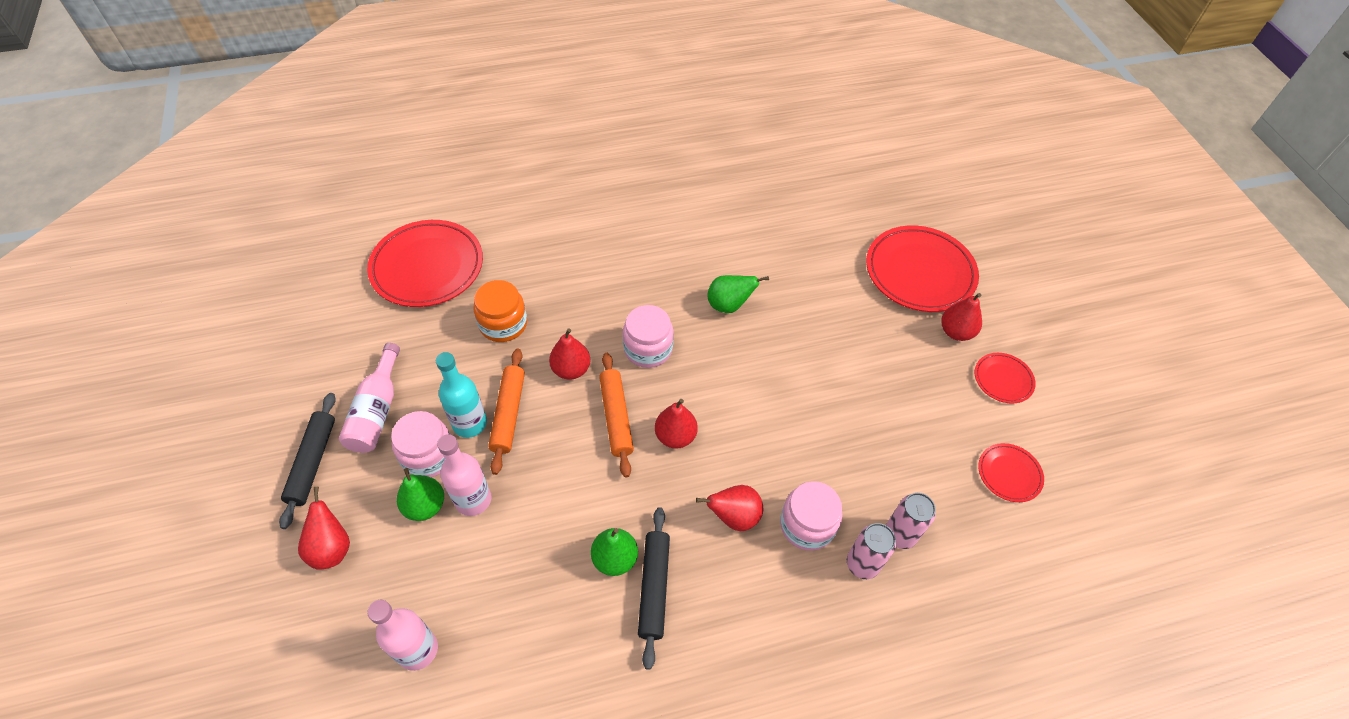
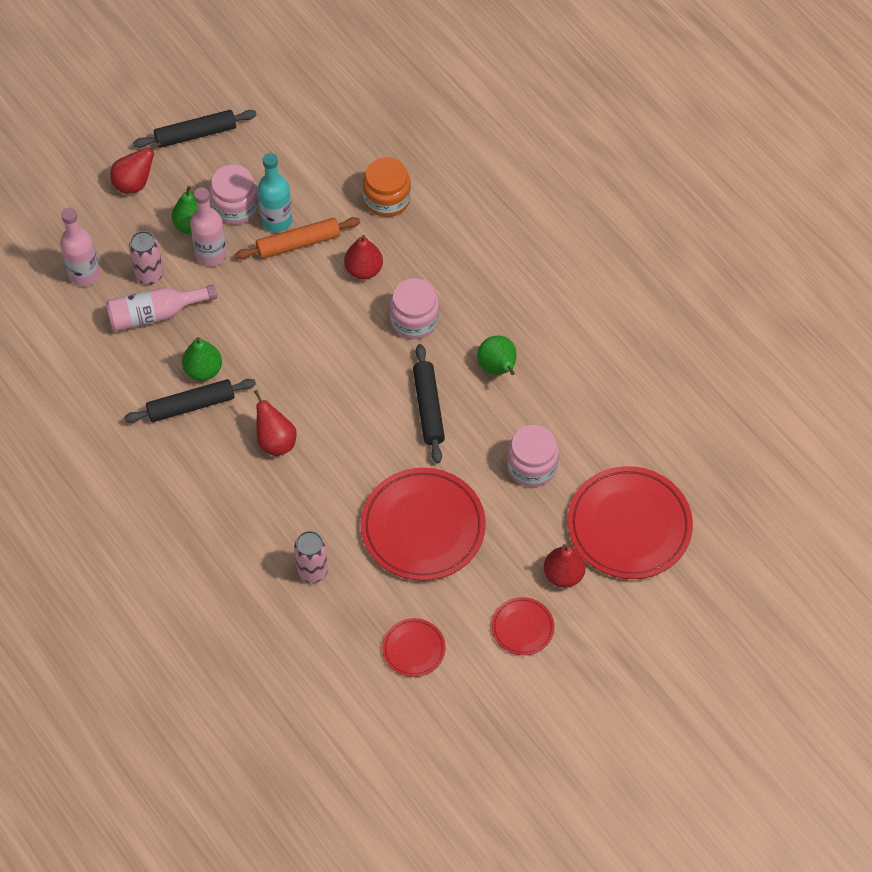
camera: 70 degrees right, 5 degrees up
(377, 411) = (259, 152): pink bottle -> pink bottle (155, 314)
(427, 267) = (421, 113): red plate -> red plate (423, 527)
(616, 417) = (331, 322): orange rolling pin -> none
(675, 436) = (332, 373): red pear -> none
(748, 371) = (428, 408): none -> black rolling pin
(807, 525) = (291, 498): pink jar -> pink jar (532, 466)
(862, 564) = (273, 548): pink can -> pink can (149, 275)

